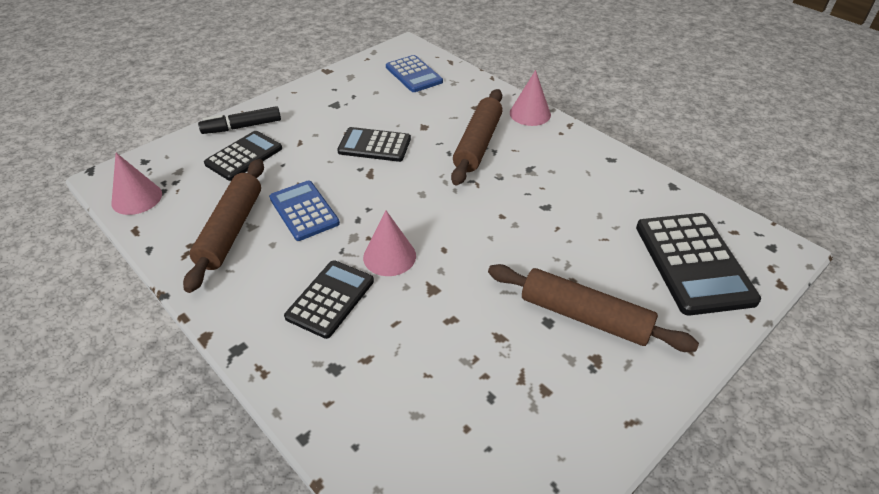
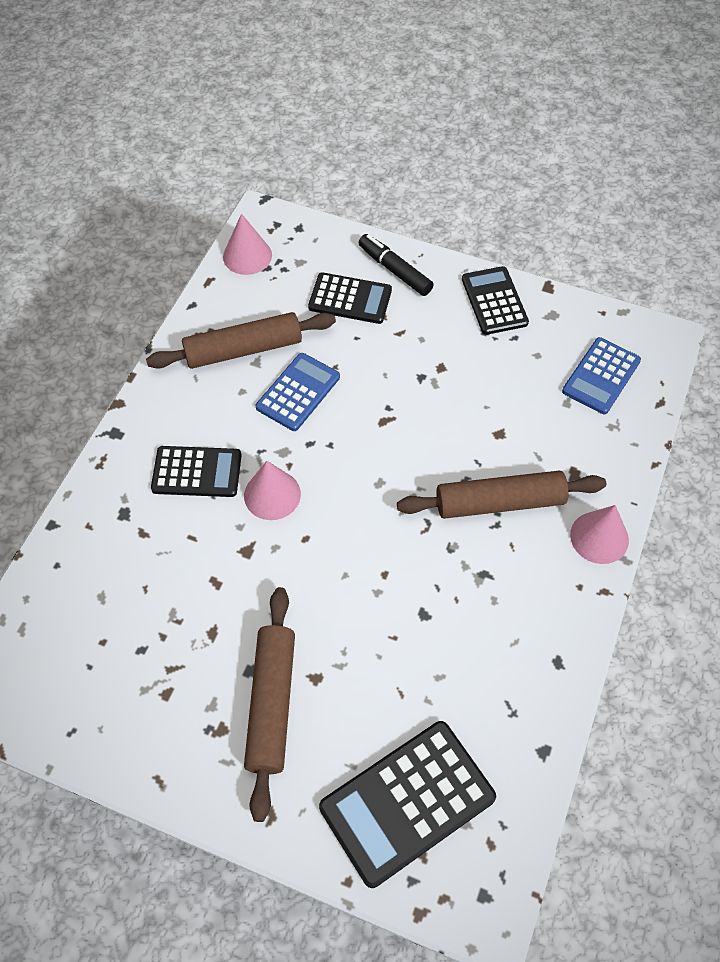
camera: 65 degrees right, 15 degrees up
(374, 145) = (435, 402): black calculator -> black calculator (494, 301)

